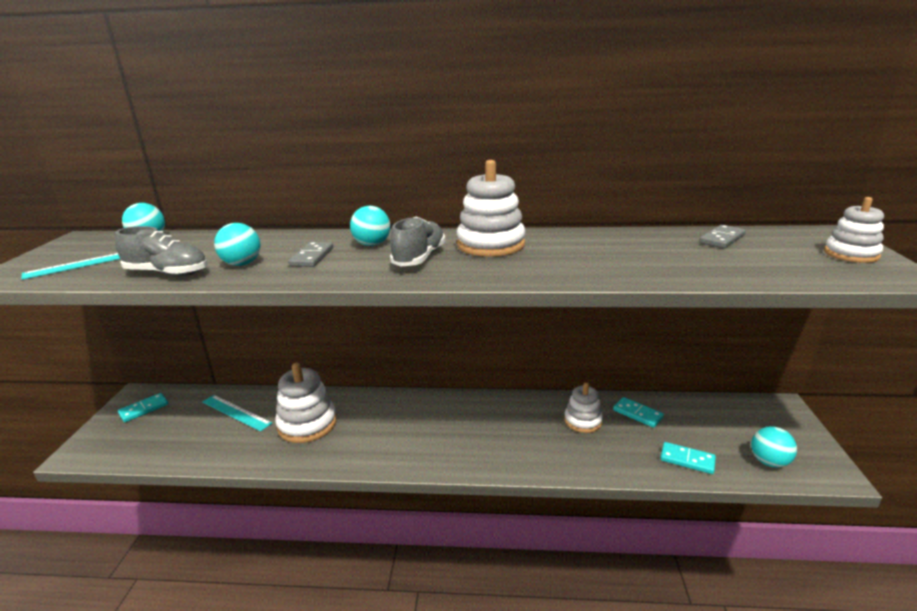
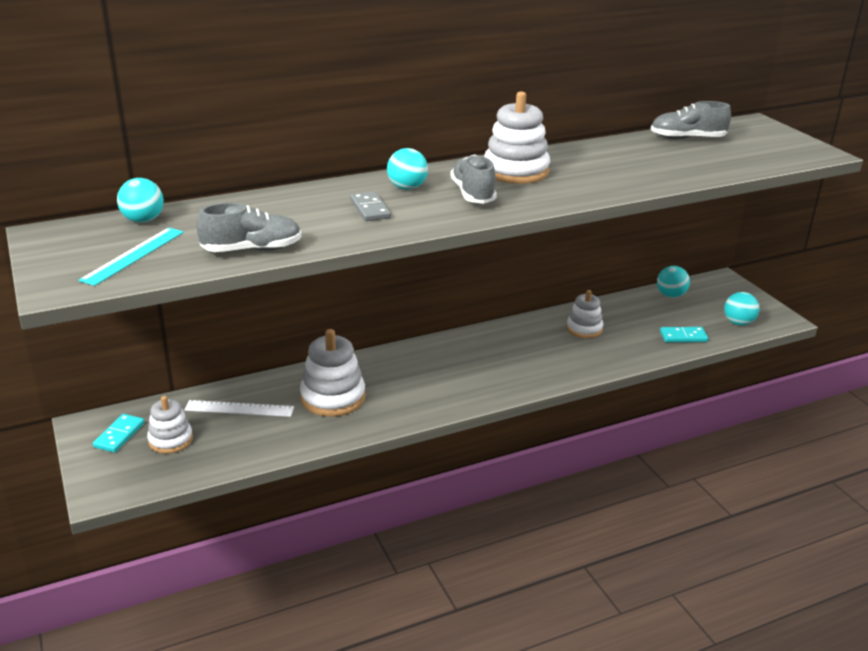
camera: 30 degrees left, 5 degrees up
(236, 412) = (239, 408): turquoise ruler -> white ruler
(242, 264) = (312, 228): turquoise ball -> turquoise ball (670, 295)
(637, 414) = (623, 312): turquoise domino -> none
(722, 239) = (687, 138): grey domino -> grey shoe
(851, 254) = (781, 140): white stacking toy -> white stacking toy (170, 440)

